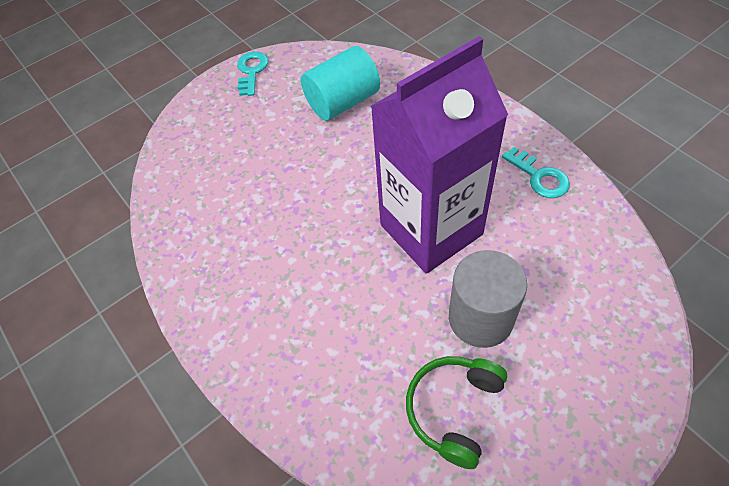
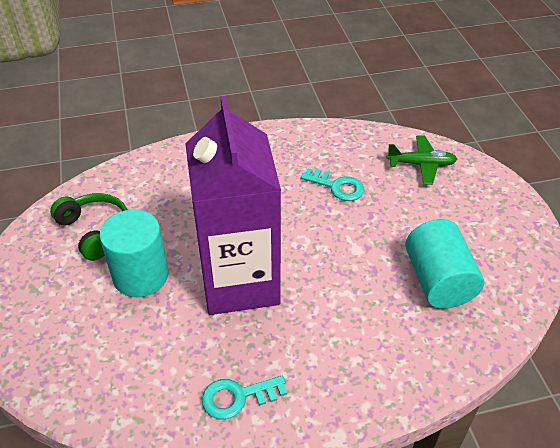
camera: 110 degrees right, 10 degrees down
(196, 154) = (421, 164): none -> green plane
(252, 71) = (522, 227): turquoise key -> turquoise key (337, 187)
(480, 318) = (140, 275): grey cylinder -> turquoise cylinder

